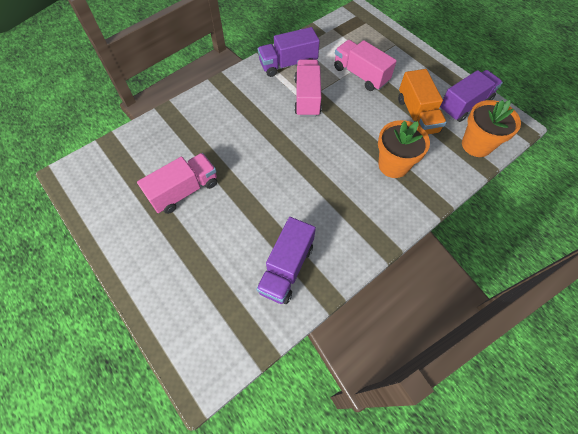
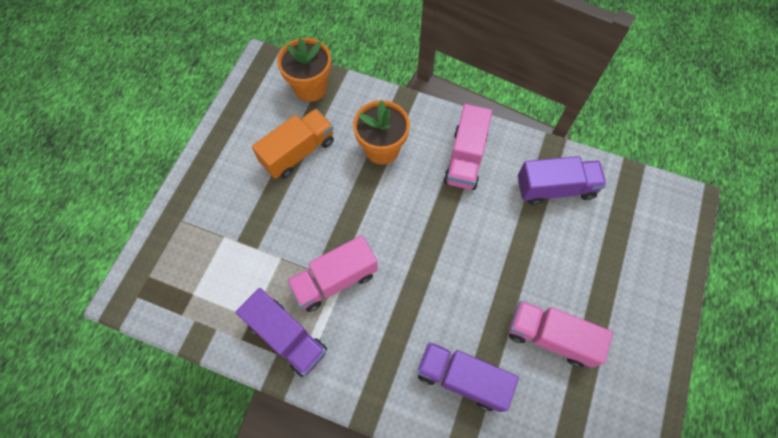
camera: 120 degrees left, 5 degrees up
(360, 75) = (262, 236): pink truck -> pink truck (465, 158)
(464, 105) = (256, 113): purple truck -> purple truck (461, 378)

